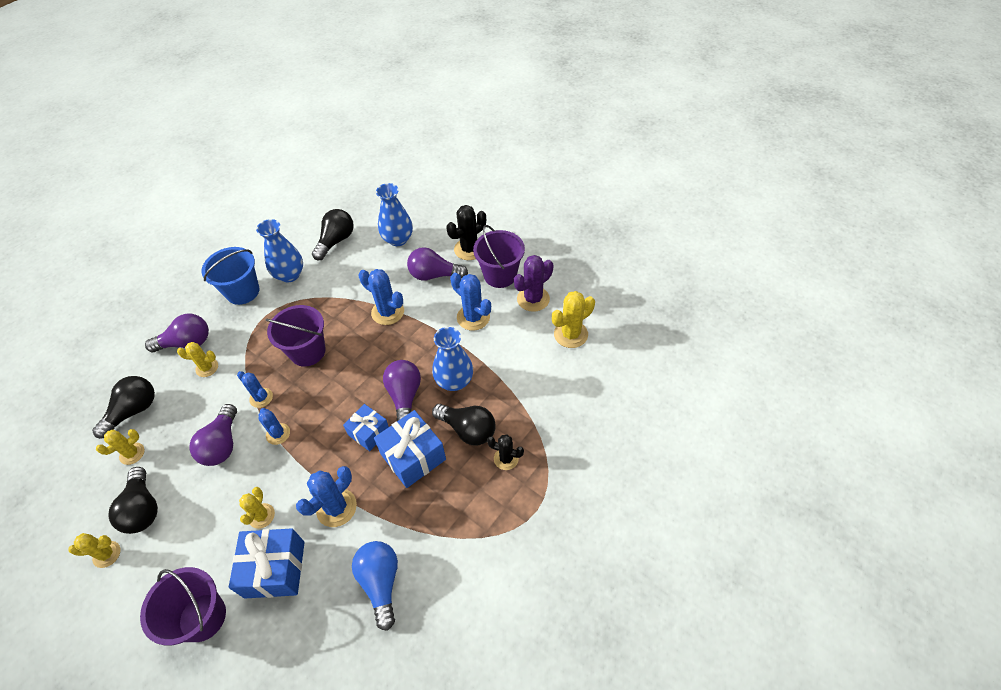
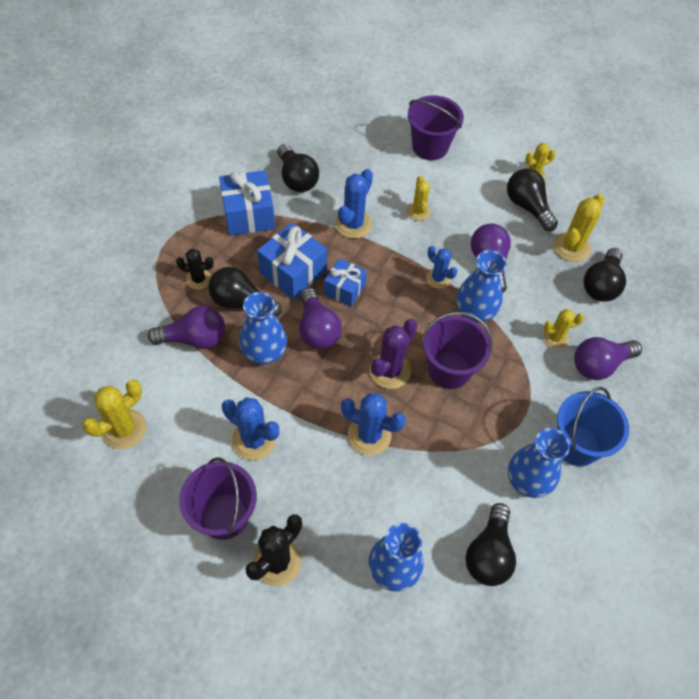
camera: 165 degrees right, 5 degrees up
(132, 453) = (571, 247): yellow cactus -> yellow cactus, size x1.56
(261, 398) = (475, 311): blue cactus -> blue vase
(275, 569) = (388, 179): blue gift -> blue gift (248, 214)
(381, 582) = (297, 179): blue light bulb -> black light bulb
(434, 275) = (320, 505): purple light bulb -> purple light bulb (194, 338)
(533, 299) = (174, 479): purple cactus -> purple cactus (389, 371)

